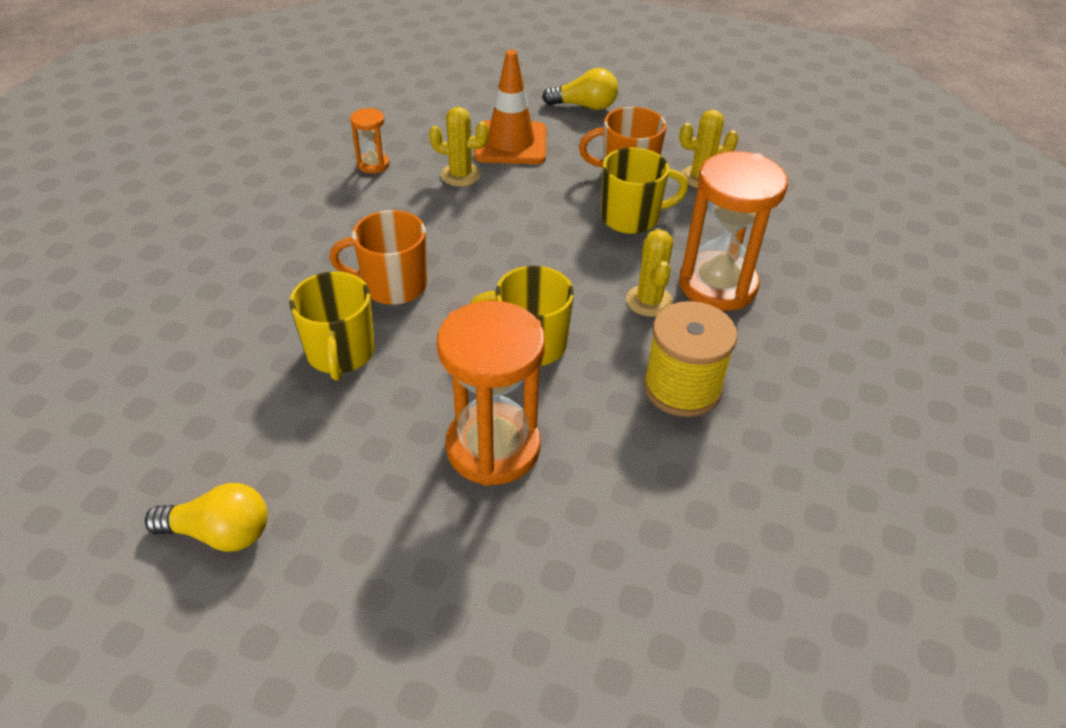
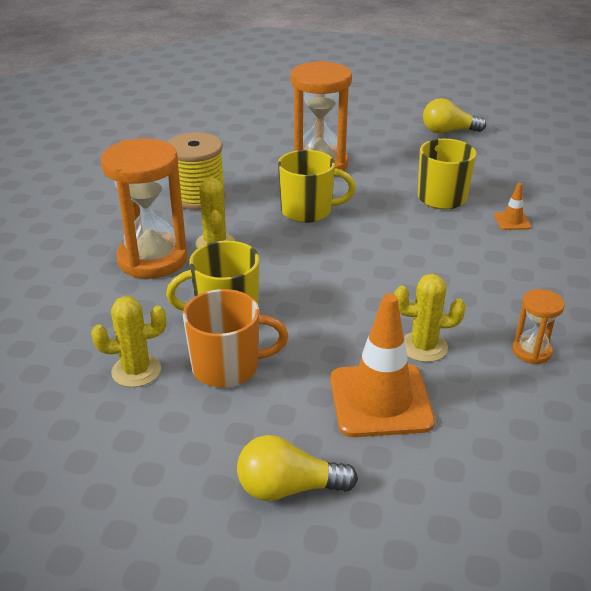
camera: 175 degrees right, 10 degrees down
(277, 302) = (512, 221): none -> orange traffic cone
(392, 285) = (431, 238): orange mug -> none

